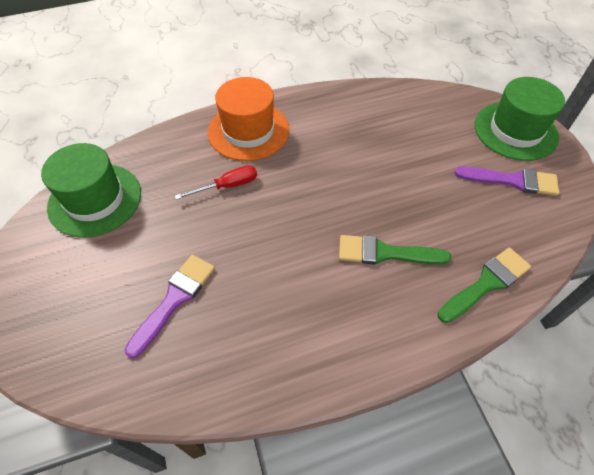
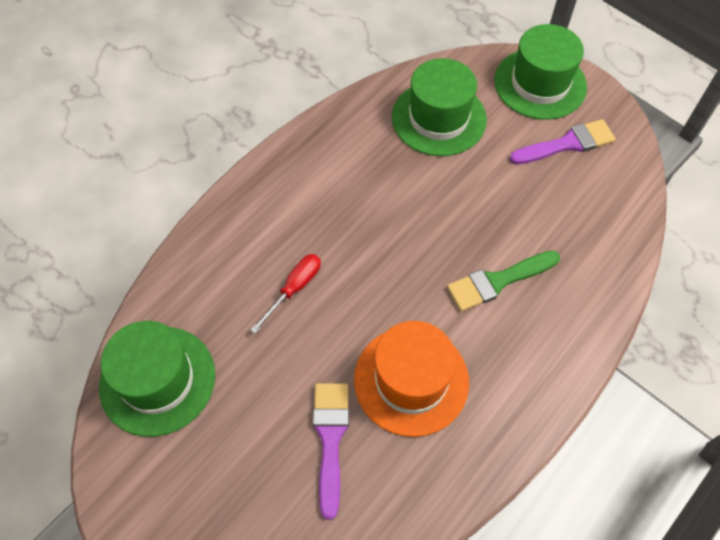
camera: 30 degrees left, 5 degrees up
(248, 131) = (269, 211): orange hat -> orange hat (411, 380)
(415, 122) = (438, 118): none -> green hat
(486, 283) = (602, 264): green brush -> none

